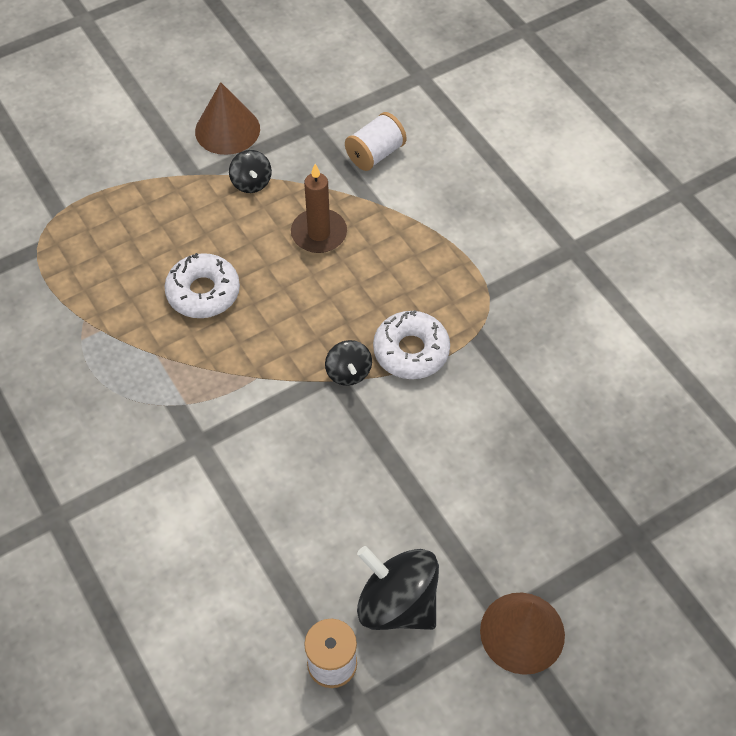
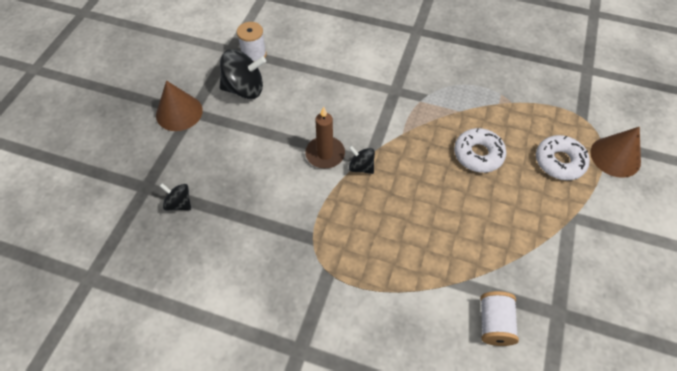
camera: 140 degrees right, 0 degrees up
(227, 130) = (598, 264): brown cone -> brown cone (615, 157)
(251, 182) = (537, 238): black spinning top -> black spinning top (179, 203)
(319, 233) = (462, 234): brown candle -> brown candle (325, 154)
(411, 351) = (340, 201): white donut -> white donut (559, 162)

